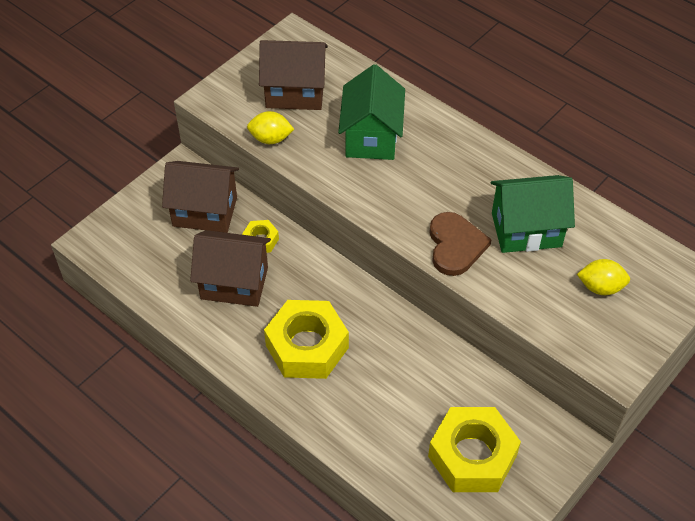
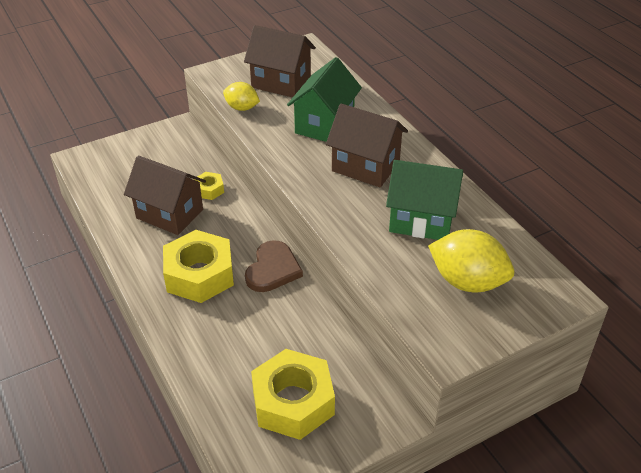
camera: 20 degrees right, 10 degrees down
(205, 211) = (178, 160): brown house -> brown house (365, 166)
(455, 245) = (350, 216): brown heart -> brown heart (273, 269)
(600, 287) = (467, 281): yellow lemon -> yellow lemon, size x1.70

